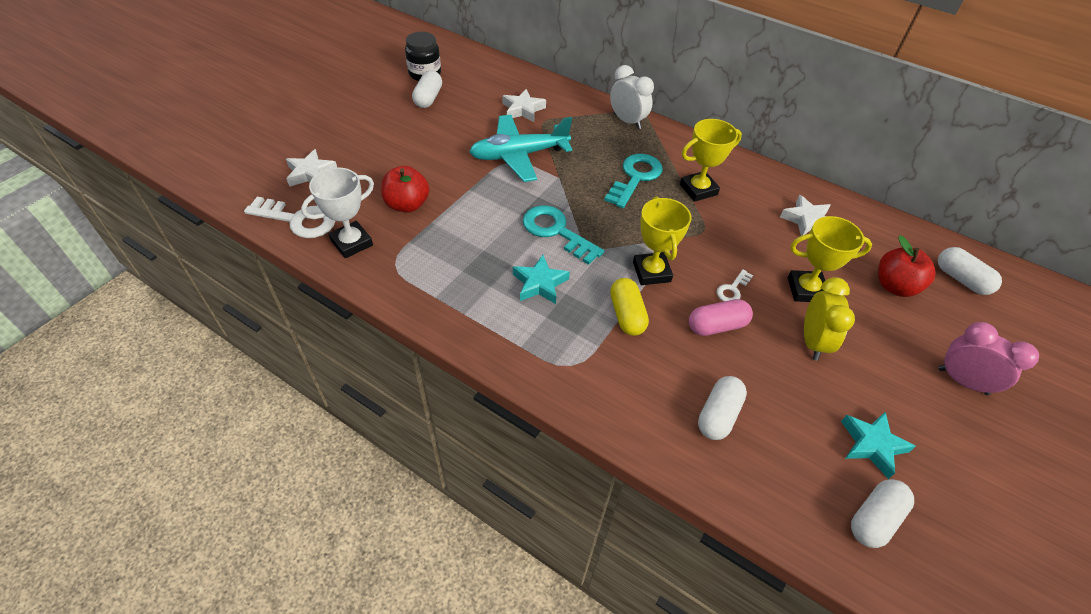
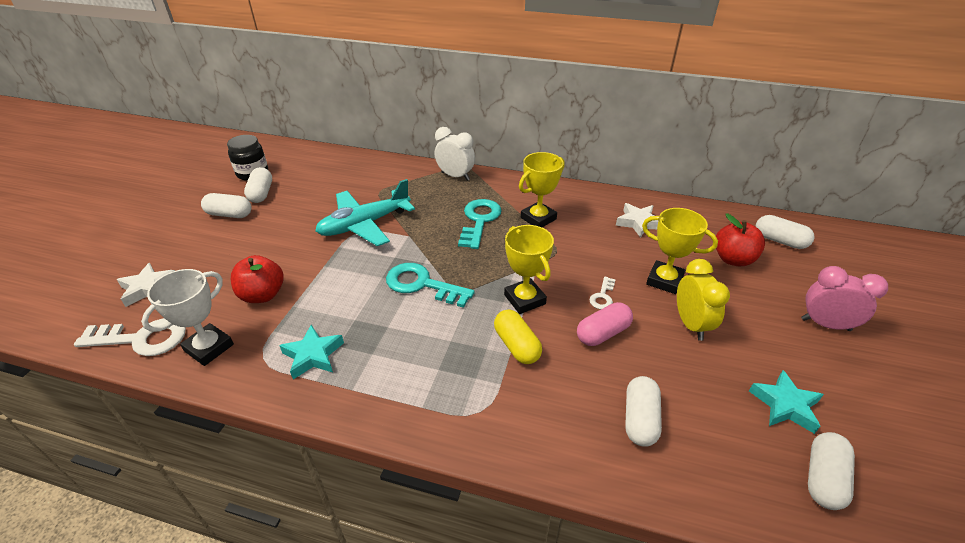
camera: 15 degrees left, 10 degrees down
(394, 115) = (229, 214): none -> white capsule
(523, 109) = (356, 185): white star -> none
(540, 283) = (421, 338): turquoise star -> turquoise star (313, 355)
(806, 290) = (664, 280): yellow trophy -> yellow trophy turned 45 degrees clockwise

